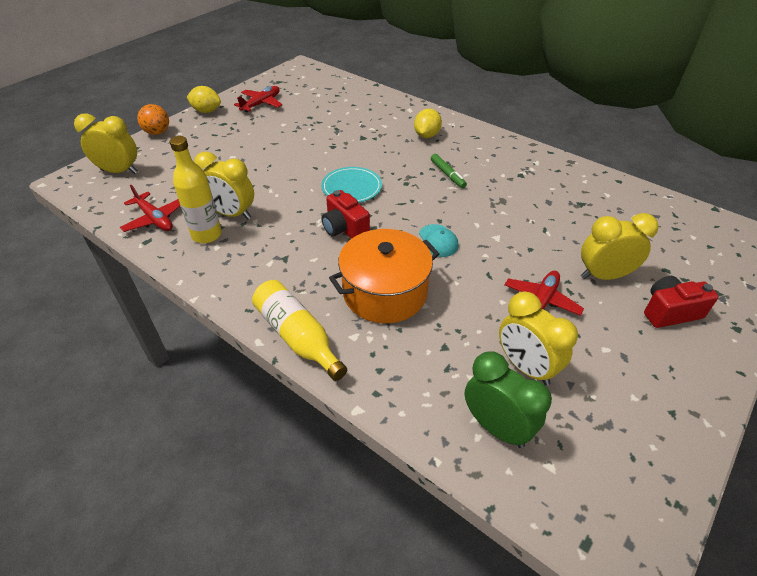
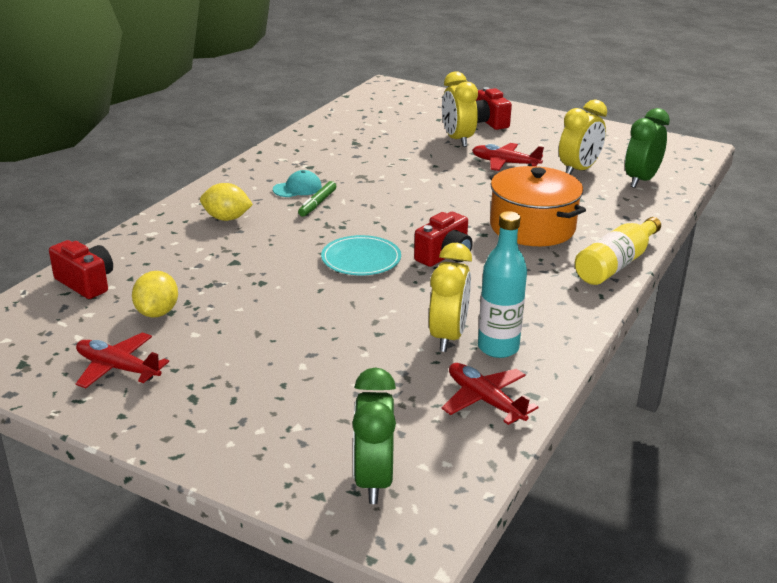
camera: 100 degrees left, 15 degrees down
(119, 171) = (373, 480): yellow clock -> green clock
(155, 219) = (485, 400): red plane -> red plane turned 75 degrees counterclockwise
(157, 132) = (230, 472): orange ball -> none
(206, 111) = (142, 429): yellow lemon -> yellow lemon (157, 312)
(207, 235) = (498, 348): yellow bottle -> turquoise bottle
(351, 92) = (86, 283): none -> red camera
(438, 241) = (442, 205): turquoise cap -> turquoise cap (297, 188)
(447, 174) = (317, 203): green marker -> green marker turned 150 degrees clockwise

